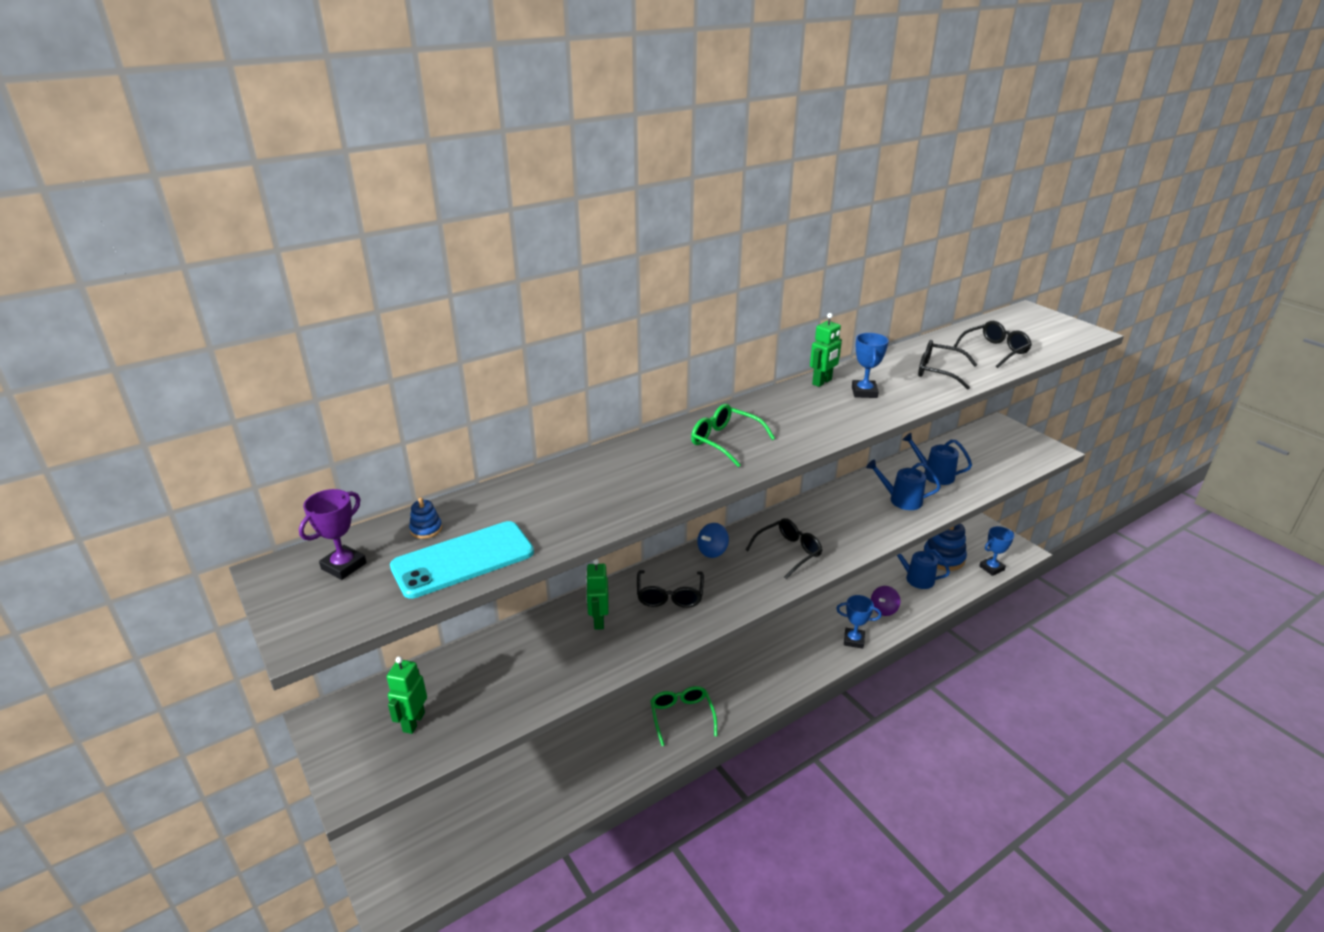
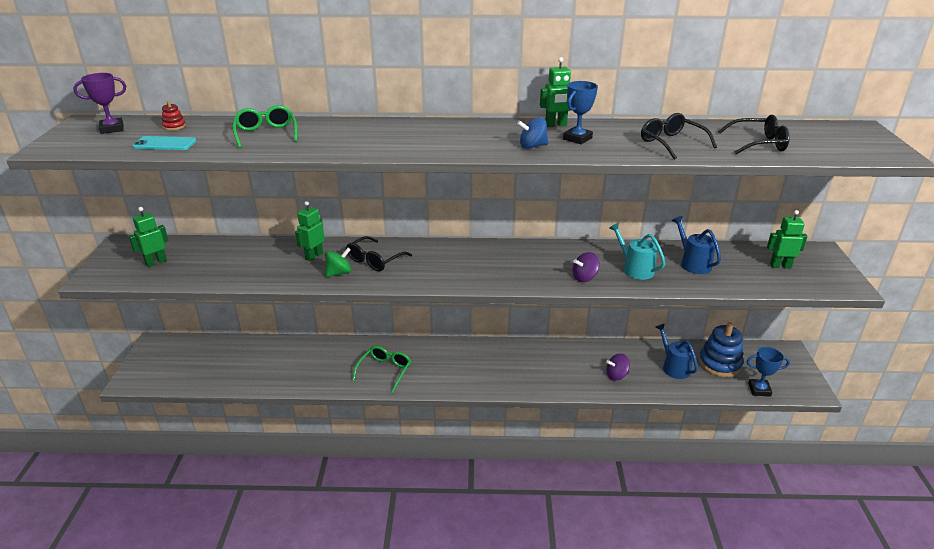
camera: 35 degrees right, 0 degrees up
(426, 529) = (174, 126): blue stacking toy -> red stacking toy
(463, 560) = (164, 144): turquoise phone -> turquoise phone, size x0.61
(653, 628) = (339, 273): none -> green spinning top
(712, 551) = (439, 247): blue spinning top -> blue spinning top (532, 146)
(725, 441) = (416, 137): green glasses -> green glasses (266, 134)
(788, 552) = (491, 267): black glasses -> none
(853, 640) = (565, 384): blue trophy -> none
(875, 527) = (584, 278): none -> purple spinning top
(901, 500) = (635, 269): blue watering can -> turquoise watering can
(992, 451) = (780, 266): none -> green robot

